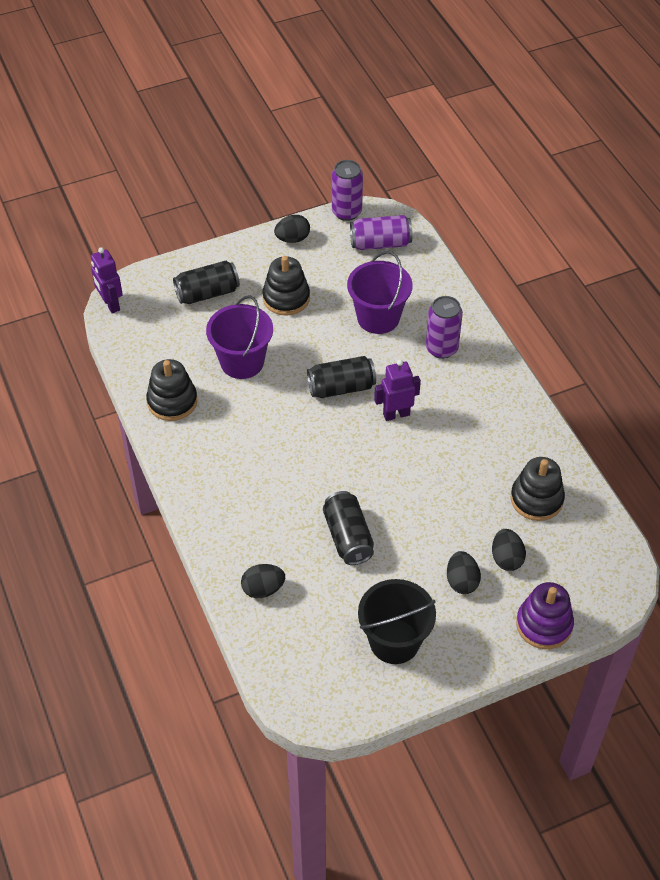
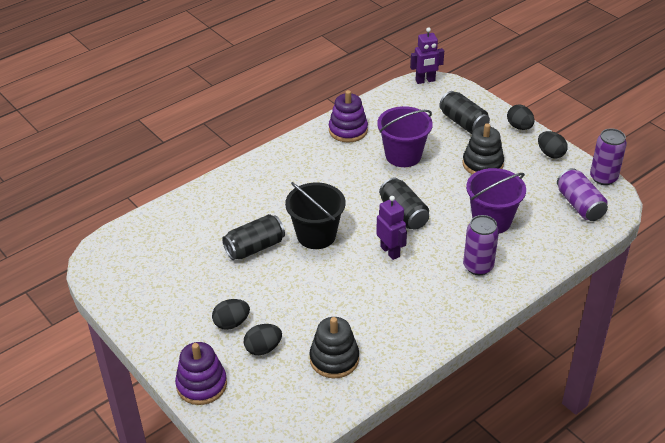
camera: 75 degrees right, 10 degrees down
(110, 304) = (425, 81): purple robot -> purple robot turned 150 degrees counterclockwise
(172, 401) = (348, 130): black stacking toy -> purple stacking toy
(263, 589) = (194, 212): black egg -> black egg (519, 127)
(394, 641) = (164, 293): black bucket -> black bucket (316, 235)

